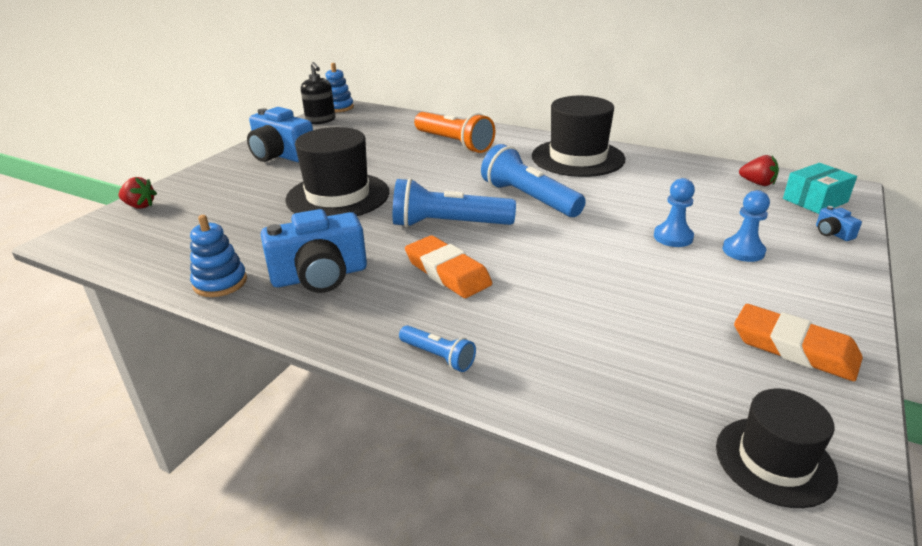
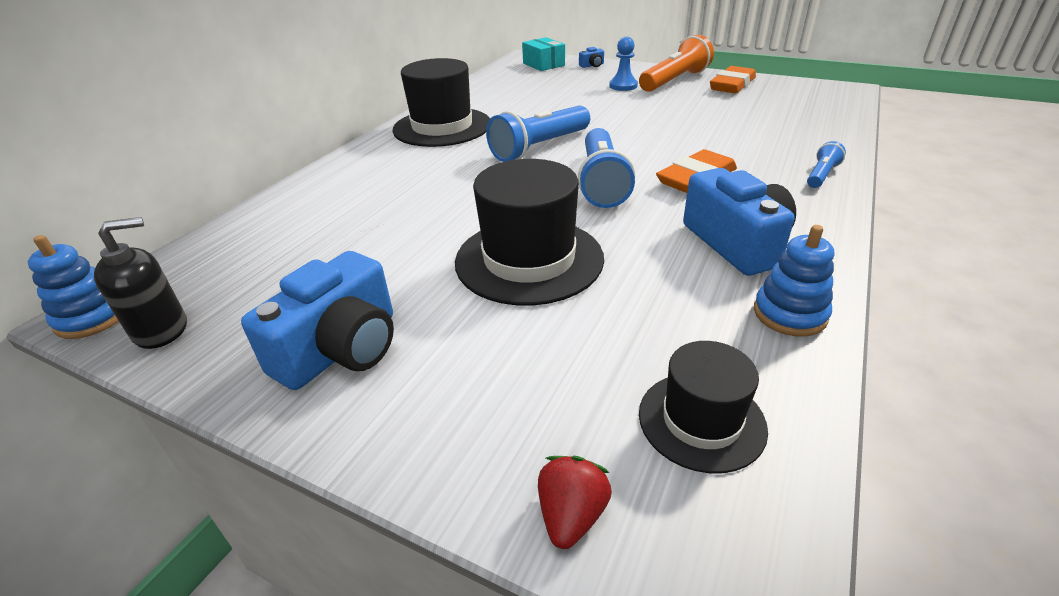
camera: 90 degrees left, 5 degrees up
(454, 143) = (367, 190): orange flashlight -> orange flashlight (675, 81)
(673, 237) = (607, 102): blue pawn -> none
(757, 183) = (513, 74): red strawberry -> none
(774, 461) = (832, 96): black hat -> black hat (701, 420)

